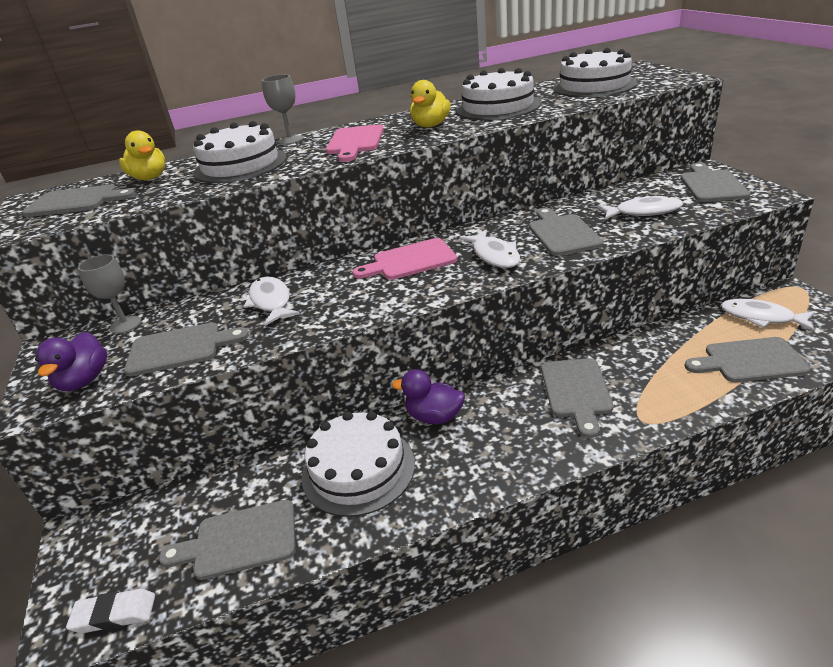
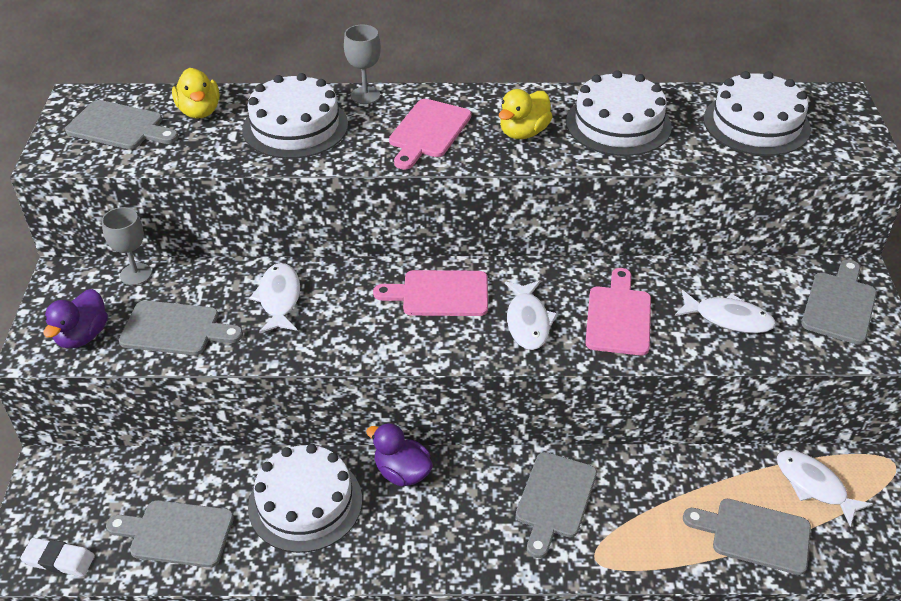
camera: 15 degrees right, 10 degrees up
(562, 233) = (618, 317): grey cutting board -> pink cutting board

